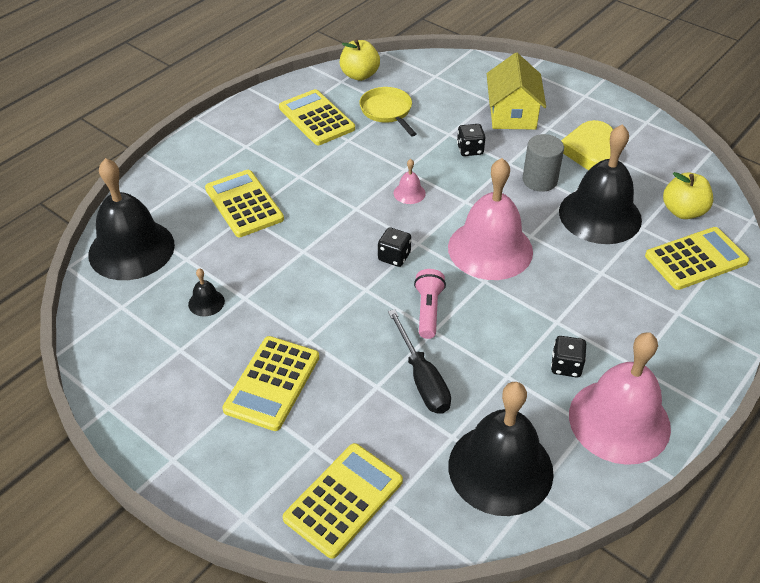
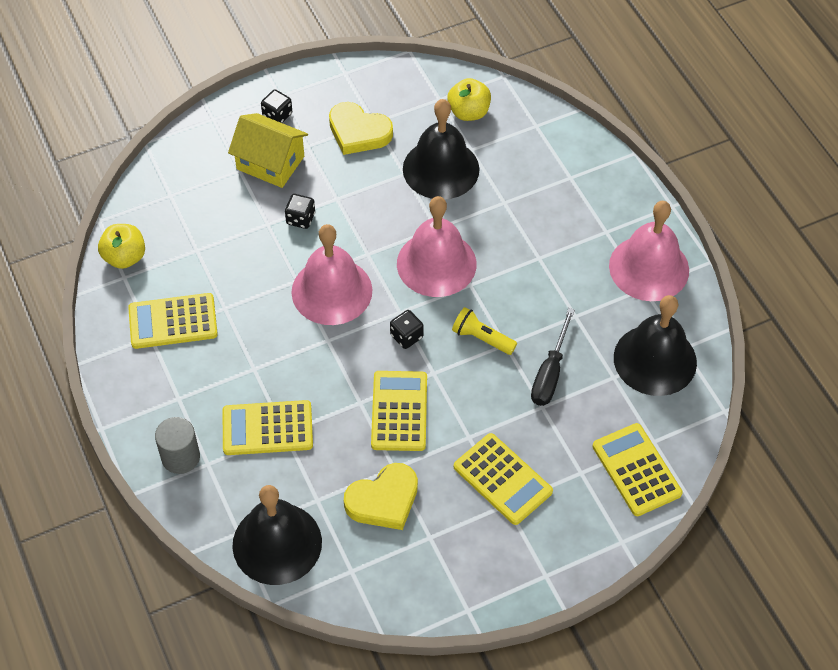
camera: 65 degrees left, 10 degrees up
(206, 302) = (383, 500): black bell -> yellow heart
(387, 111) = (201, 258): yellow pan -> none
(409, 193) = (331, 291): pink bell -> pink bell, size x2.48
(422, 378) = (550, 373): black screwdriver -> black screwdriver turned 105 degrees clockwise
(428, 310) = (482, 338): pink flashlight -> yellow flashlight
(539, 180) = (373, 188): grey cylinder -> grey cylinder (180, 457)
(566, 366) = (585, 274): black dice -> black dice (277, 115)
(696, 259) = (524, 134): yellow calculator -> yellow calculator (399, 411)

